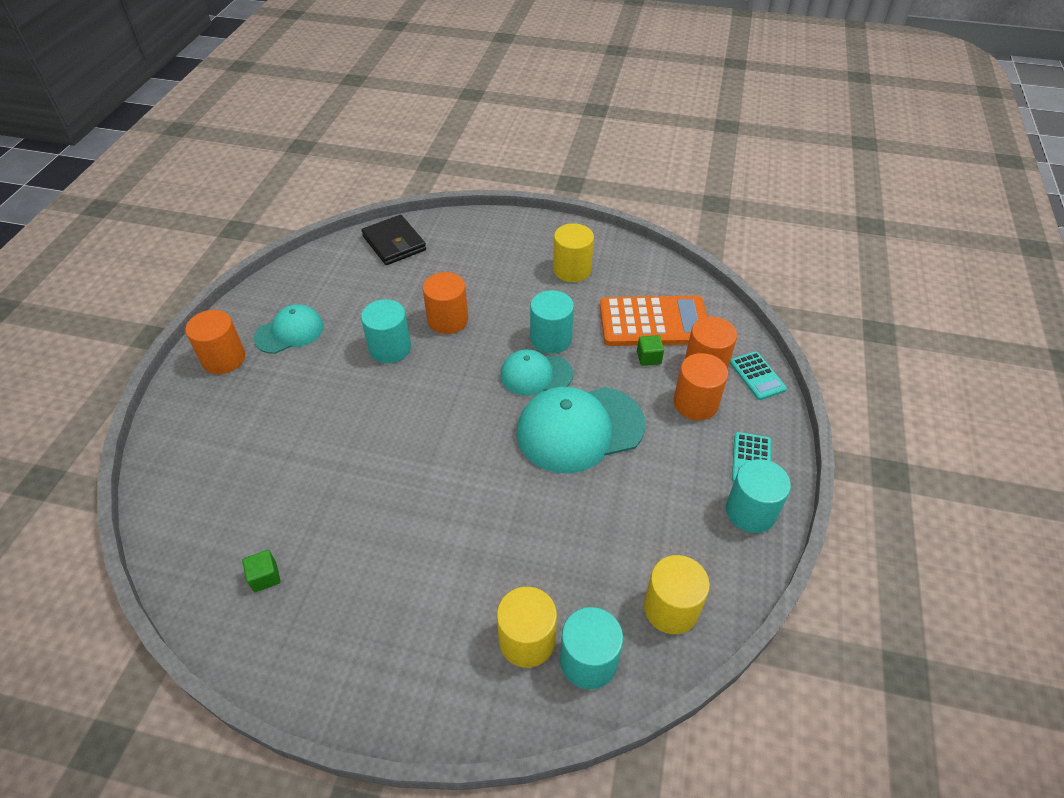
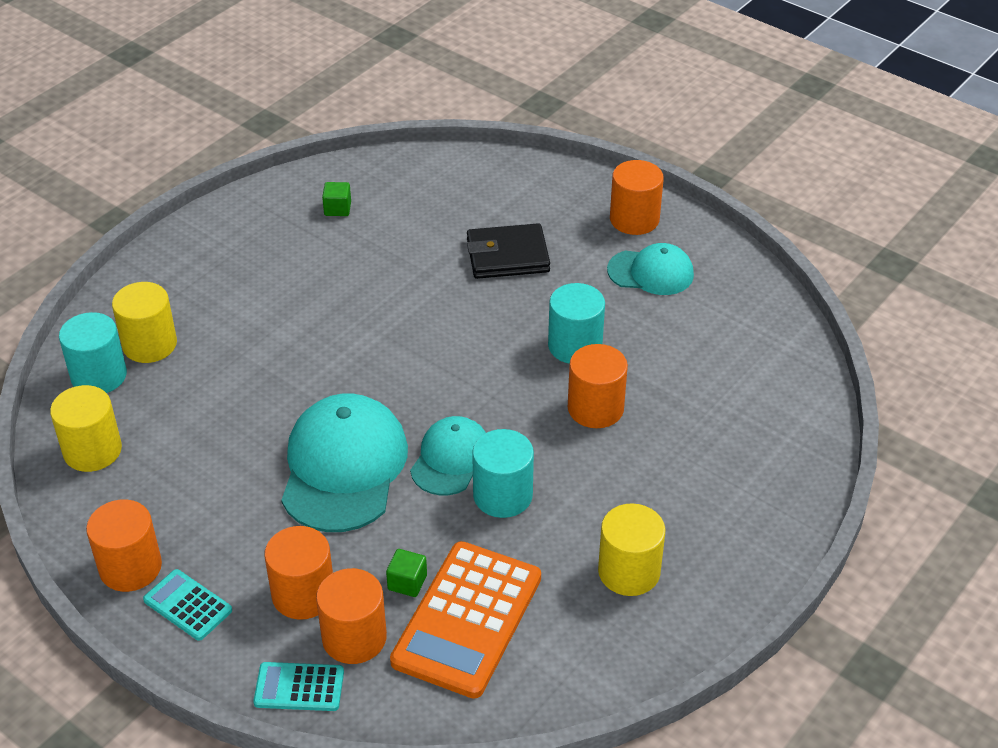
camera: 115 degrees right, 5 degrees down
(289, 332) = (651, 272): turquoise cap -> turquoise cap turned 75 degrees counterclockwise
(394, 243) = (784, 398): black wallet -> black wallet (507, 256)
(750, 511) = (130, 567): turquoise cylinder -> orange cylinder

